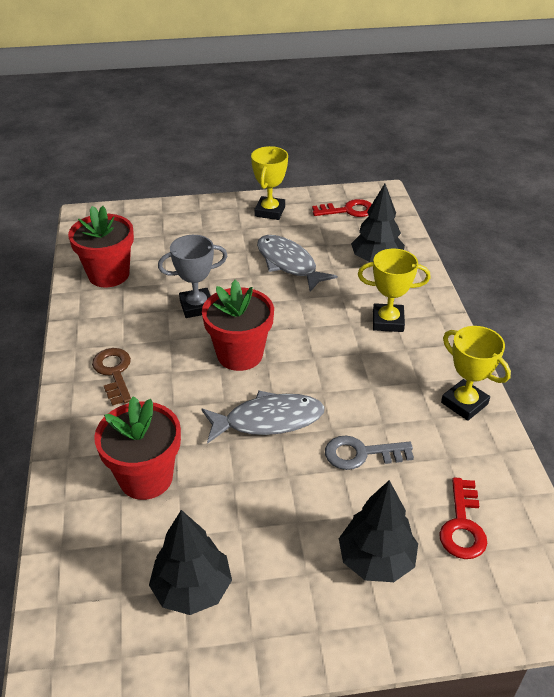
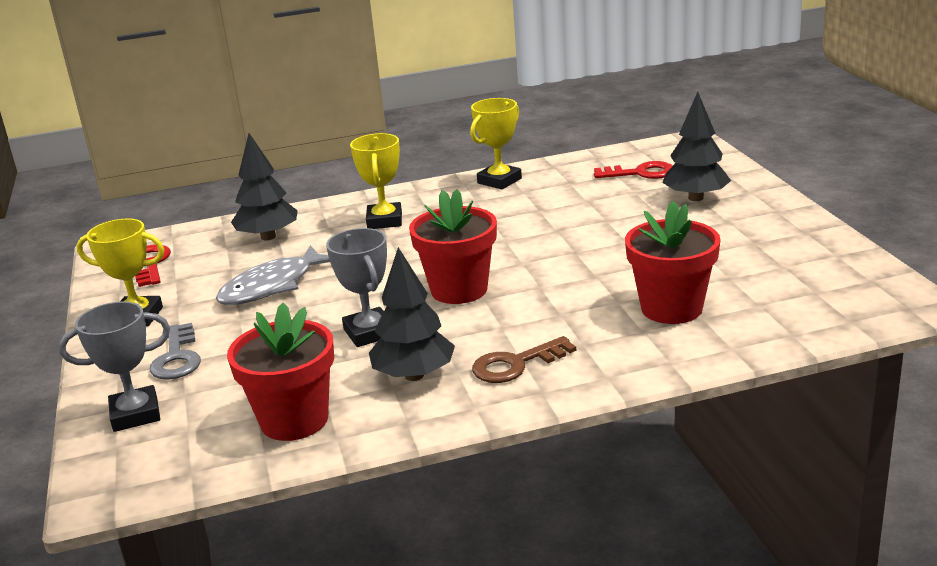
camera: 95 degrees left, 15 degrees down
(151, 220) = (135, 414): none -> grey trophy
(192, 589) = (781, 262): black tree -> black tree (414, 375)
(268, 420) = (558, 259): grey fish -> none
(361, 454) = (583, 214): grey key -> grey key (177, 358)

